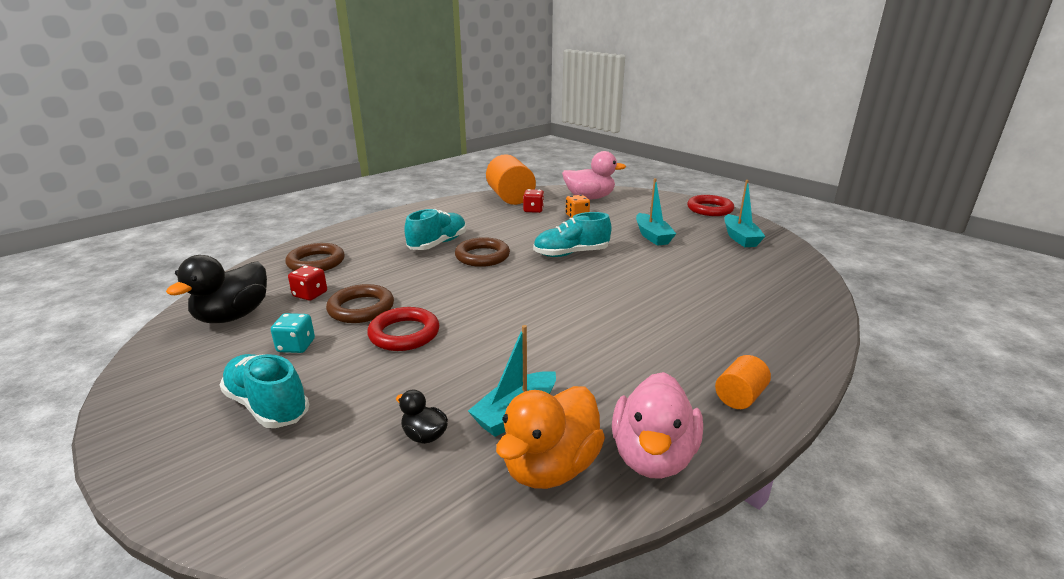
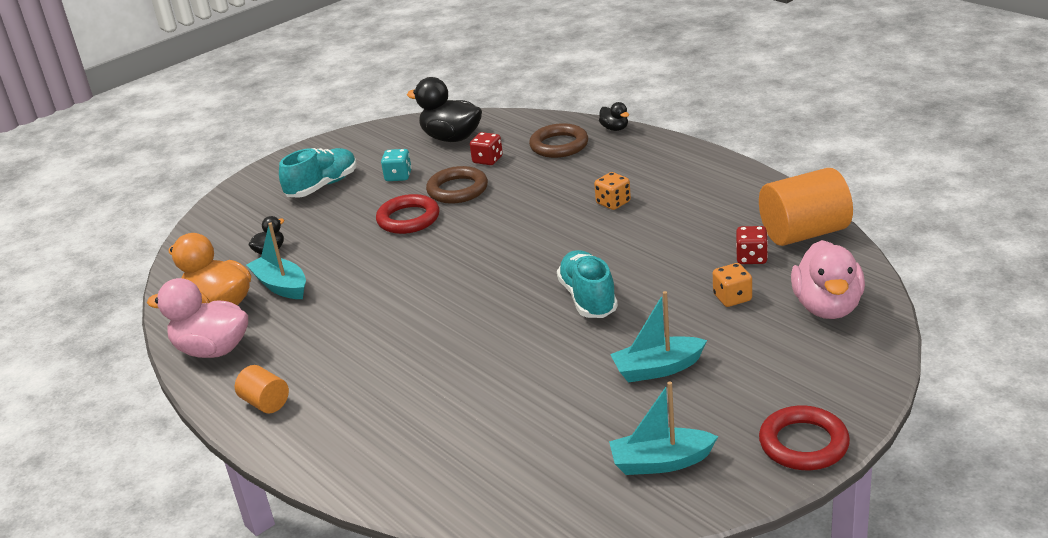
camera: 95 degrees right, 5 degrees up
(309, 241) = (615, 128): none -> black duck
(438, 244) = (613, 203): turquoise shoe -> orange dice
(482, 256) = (577, 236): brown ring -> none

